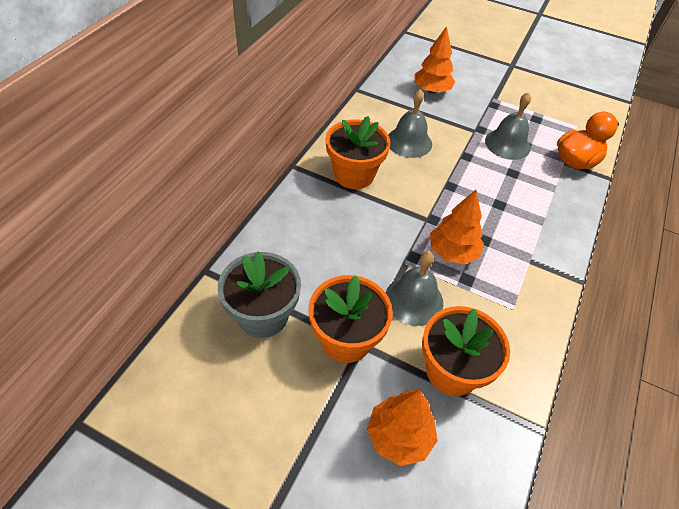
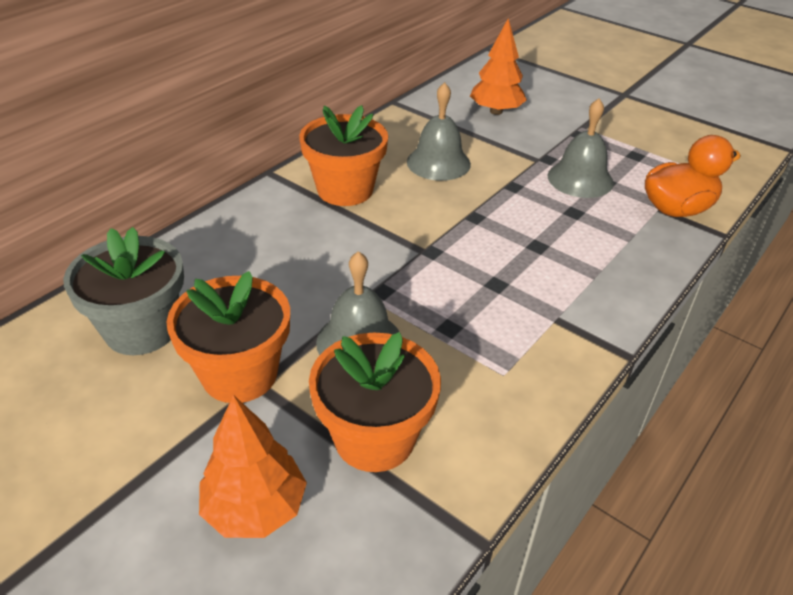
camera: 15 degrees right, 10 degrees down
(452, 252) = (442, 293): orange tree -> none

